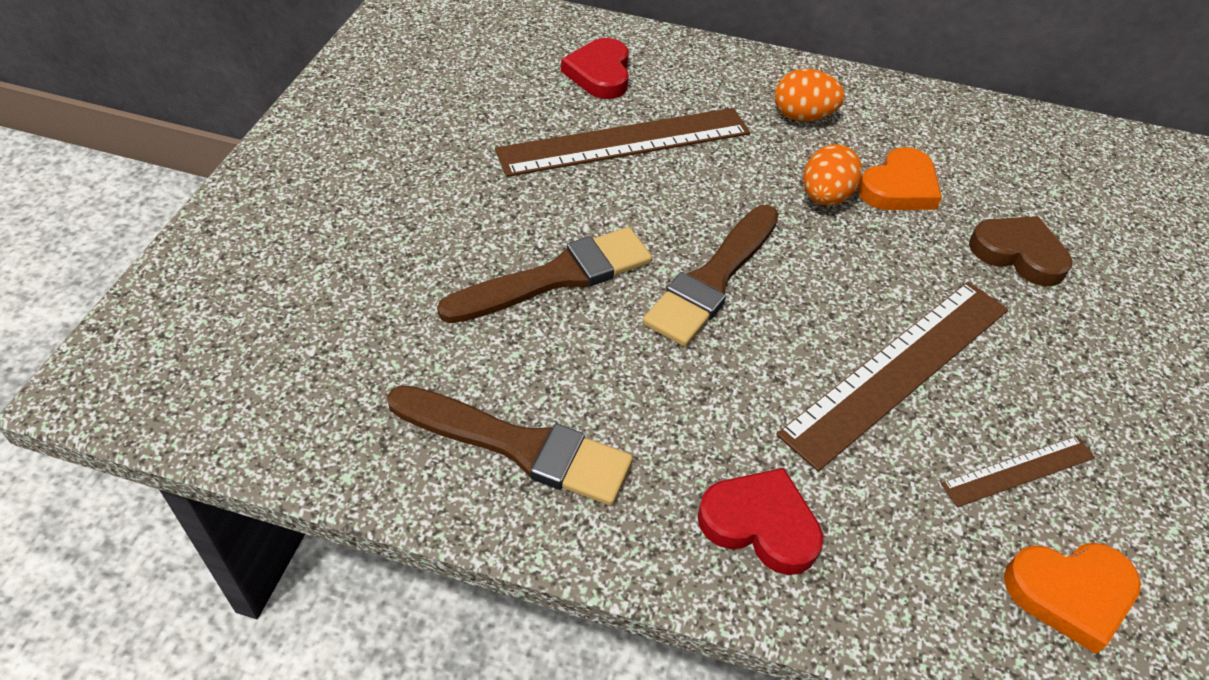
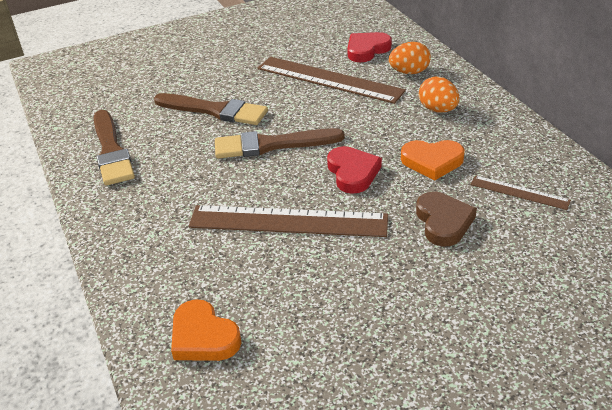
camera: 55 degrees right, 10 degrees down
(760, 524) = (139, 226): red heart -> red heart (352, 172)
(825, 197) = (383, 145): orange egg -> orange egg (409, 72)
(1018, 470) = (267, 288): brown ruler -> brown ruler (519, 192)

